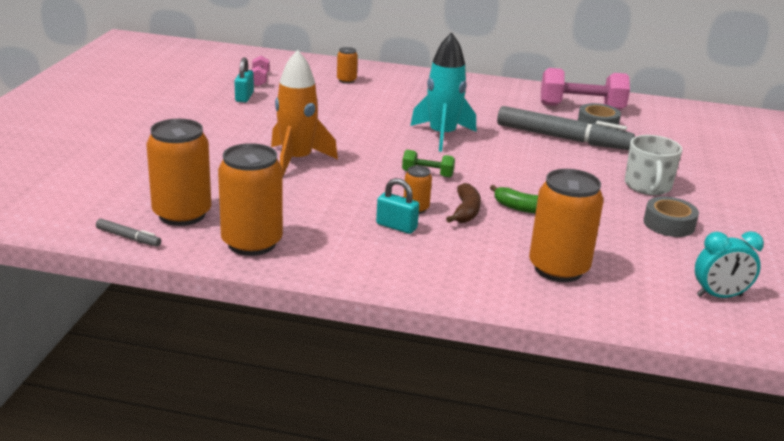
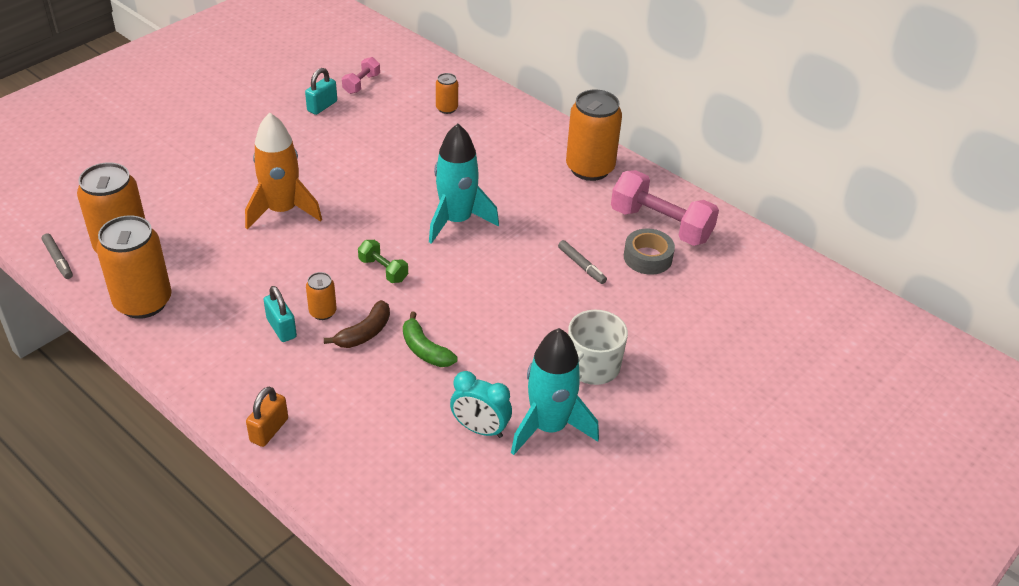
camera: 30 degrees right, 15 degrees up
(476, 288) = (269, 430): none -> orange padlock
(558, 269) = (368, 438): orange can -> orange can (590, 168)
(562, 138) = (581, 266): grey marker -> grey marker, size x0.42
(669, 224) = (549, 427): grey tape -> turquoise rocket
(719, 296) = (484, 537): turquoise clock -> turquoise clock (480, 429)

